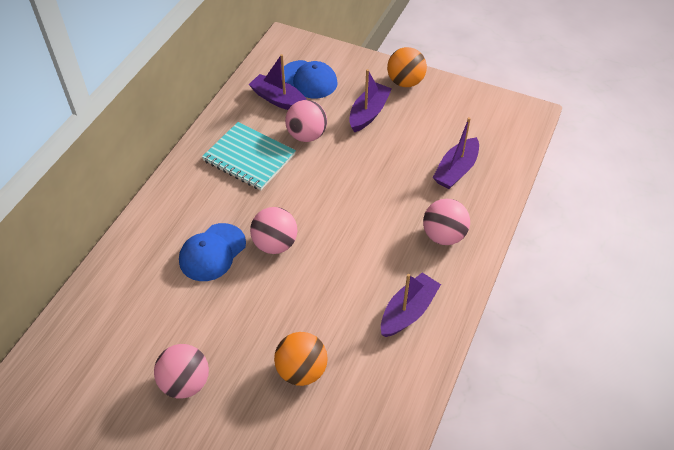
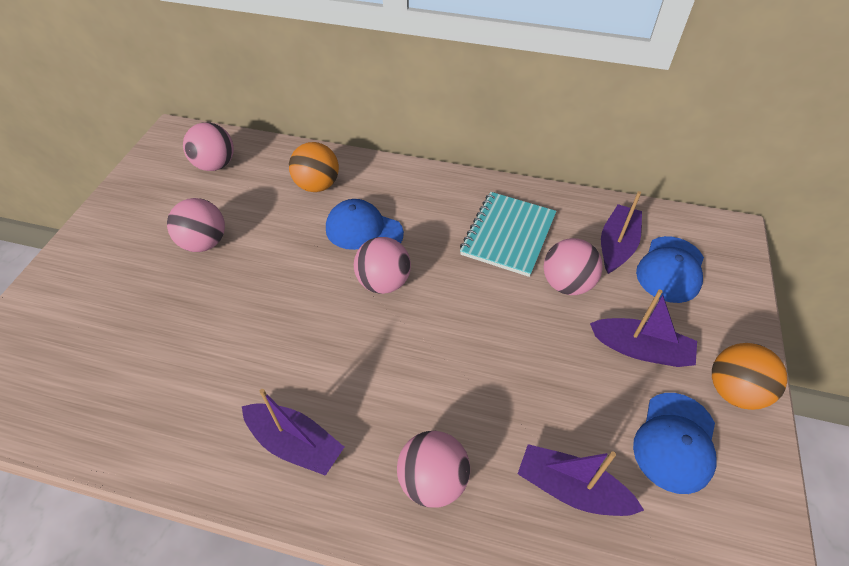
camera: 80 degrees right, 0 degrees up
(67, 378) = (215, 165): none -> pink ball
(301, 370) = (212, 337): orange ball -> orange ball (317, 185)
(433, 117) = (675, 442): none -> blue cap

